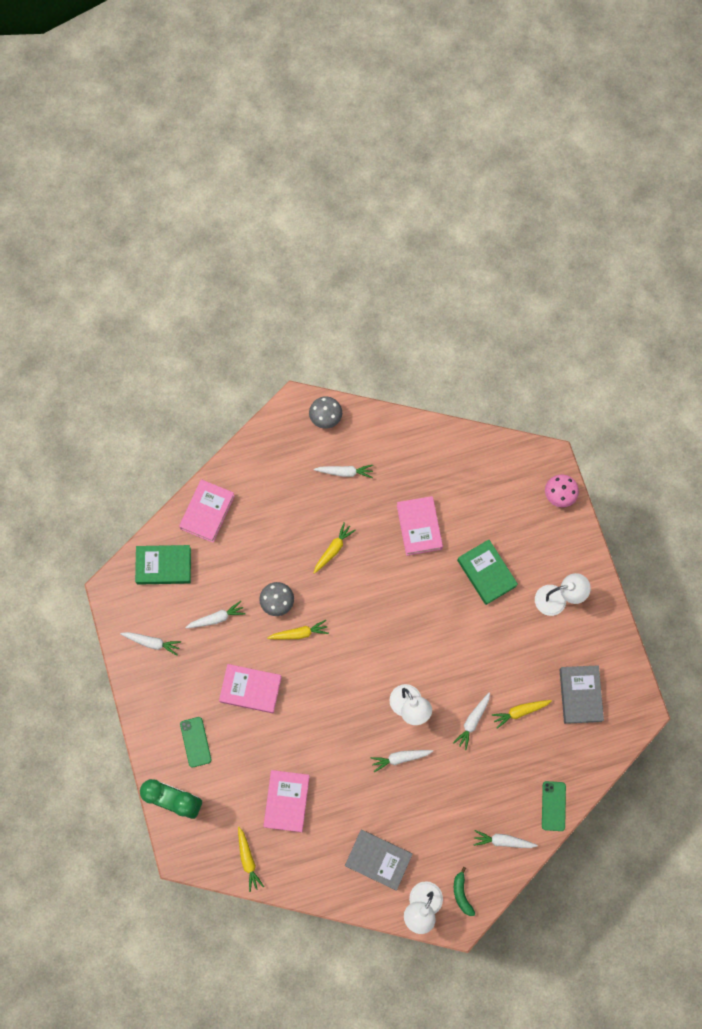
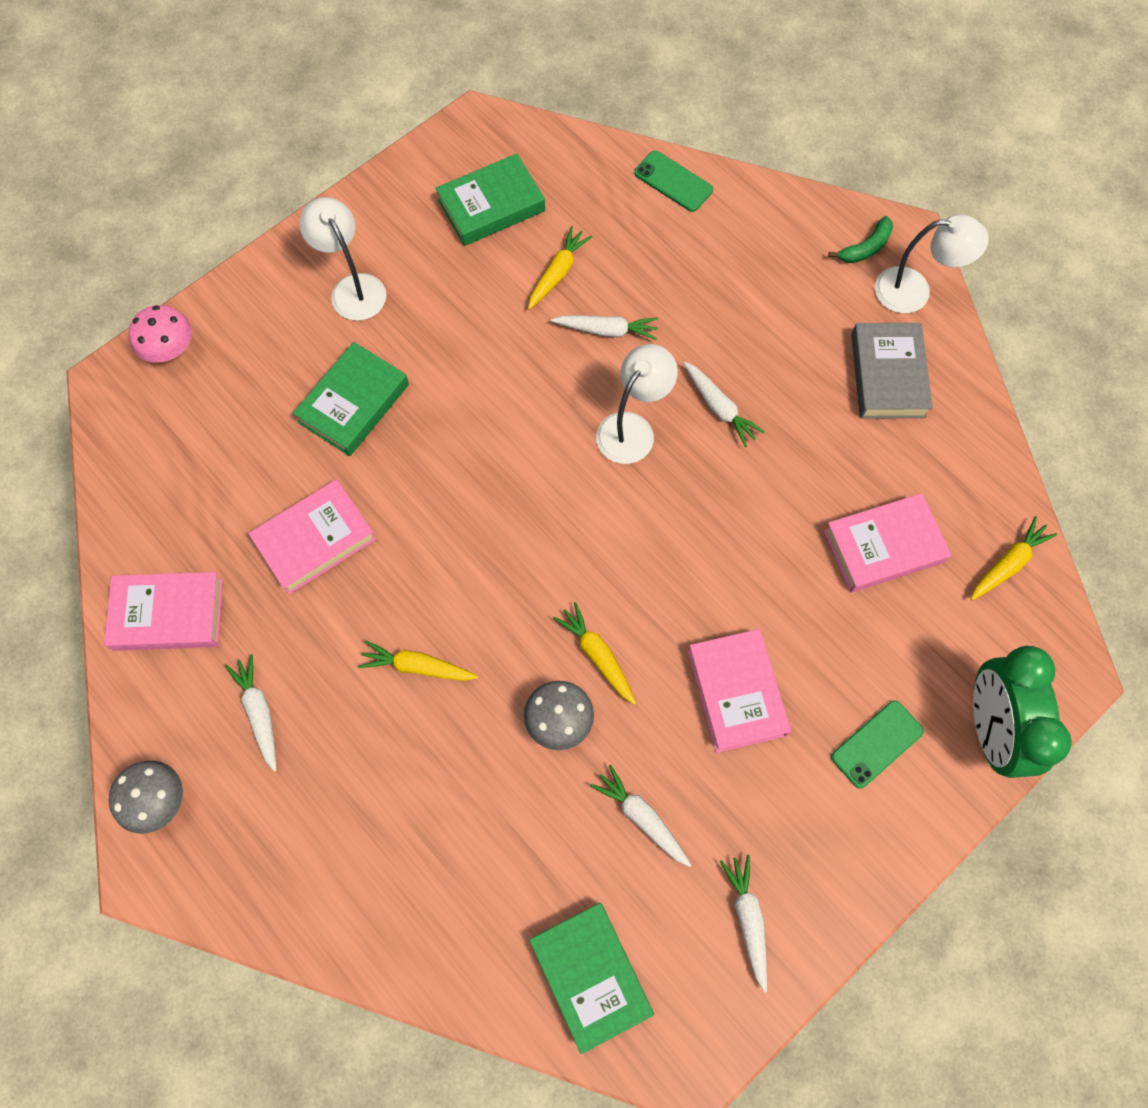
camera: 115 degrees left, 5 degrees down
(207, 512) = (444, 942): pink book -> pink book (168, 614)
(503, 841) = (760, 224): white carrot -> none
(520, 711) = (557, 273): yellow carrot -> yellow carrot turned 105 degrees counterclockwise
(553, 806) = (673, 181): green phone -> green phone turned 60 degrees clockwise
(580, 695) = (491, 205): grey book -> green book

